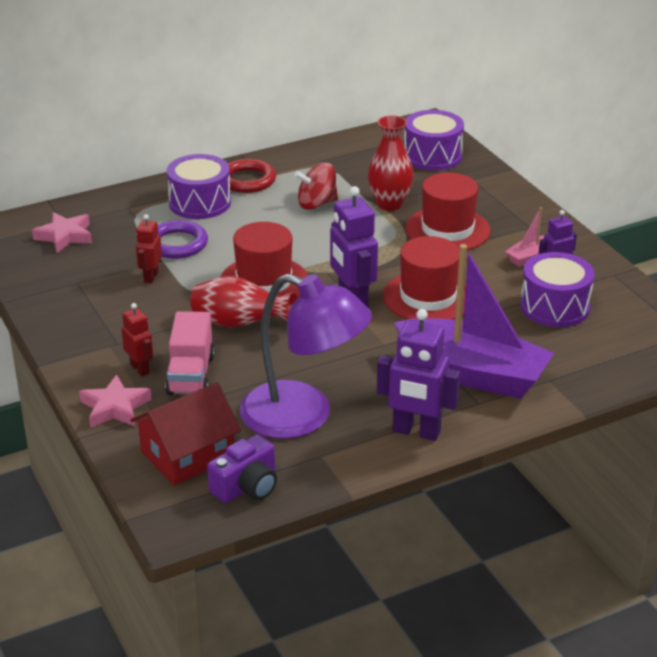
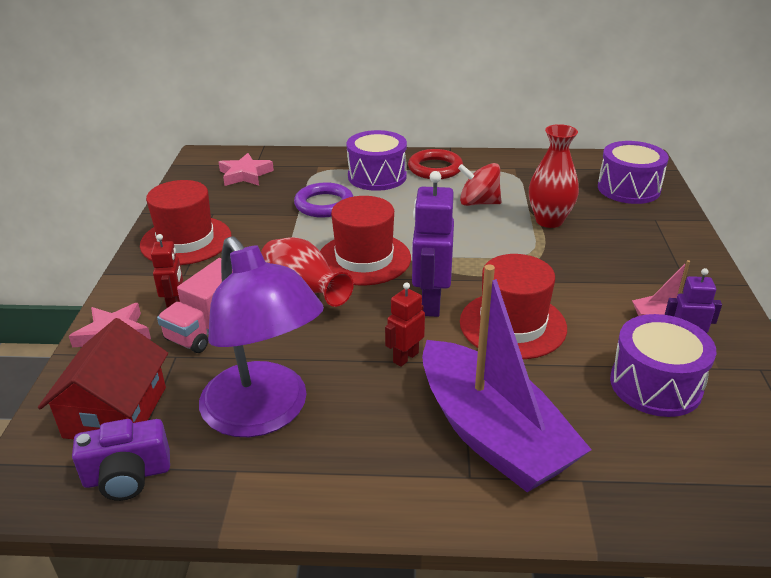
camera: 30 degrees right, 0 degrees up
(150, 277) = (273, 225): red robot -> red robot (405, 357)
(187, 455) = (116, 412): red house -> red house turned 75 degrees counterclockwise
(416, 432) = (364, 485): purple robot -> none
(447, 229) = (590, 261): red hat -> red hat (186, 240)

